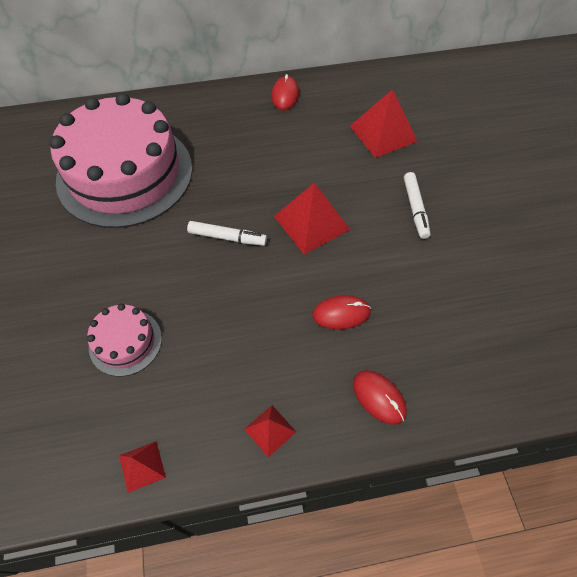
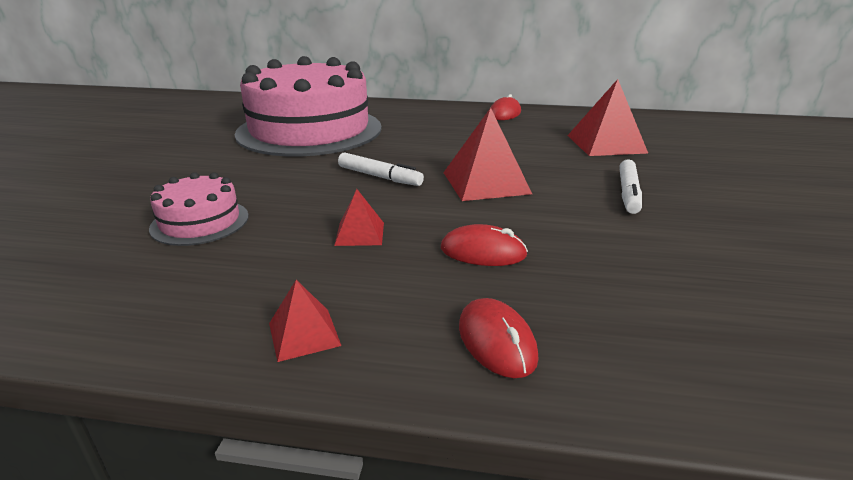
camera: 20 degrees right, 30 degrees down
(142, 466) = (103, 324): red pyramid -> red pyramid (360, 233)

